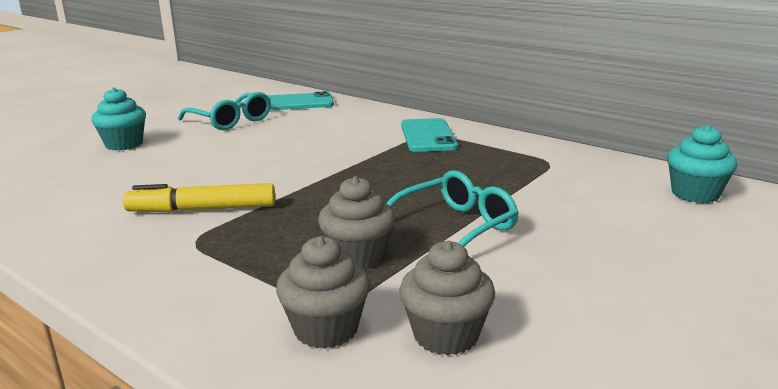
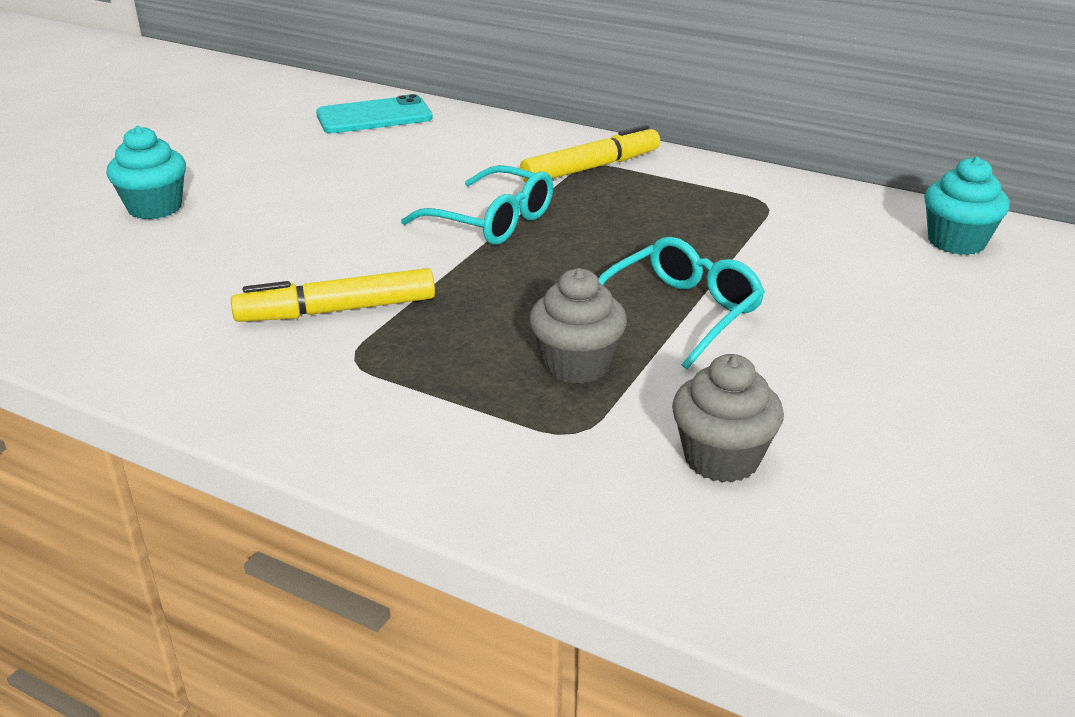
camera: 10 degrees left, 10 degrees up
(231, 121) = (293, 155): turquoise glasses -> turquoise glasses (491, 221)
(326, 329) = (581, 464): grey cupcake -> none
(428, 136) = (591, 168): turquoise phone -> yellow marker

